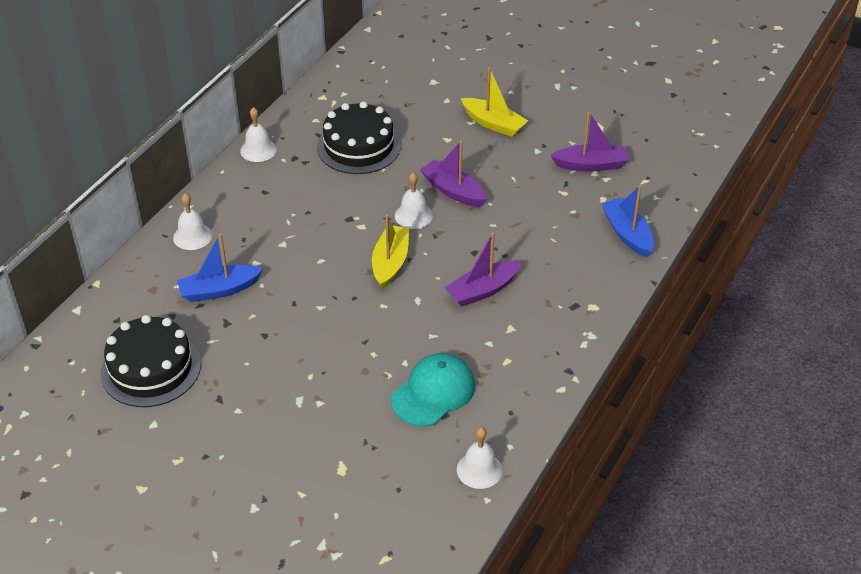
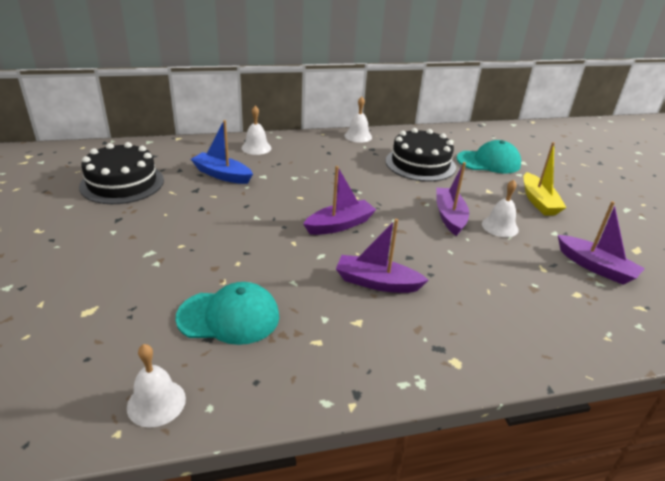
camera: 45 degrees right, 10 degrees down
(390, 263) = (340, 225): yellow boat -> purple boat
(407, 101) = (488, 162): none -> turquoise cap
(413, 215) = (399, 212): white bell -> white bell (500, 226)
(627, 234) = (570, 333): blue boat -> none

